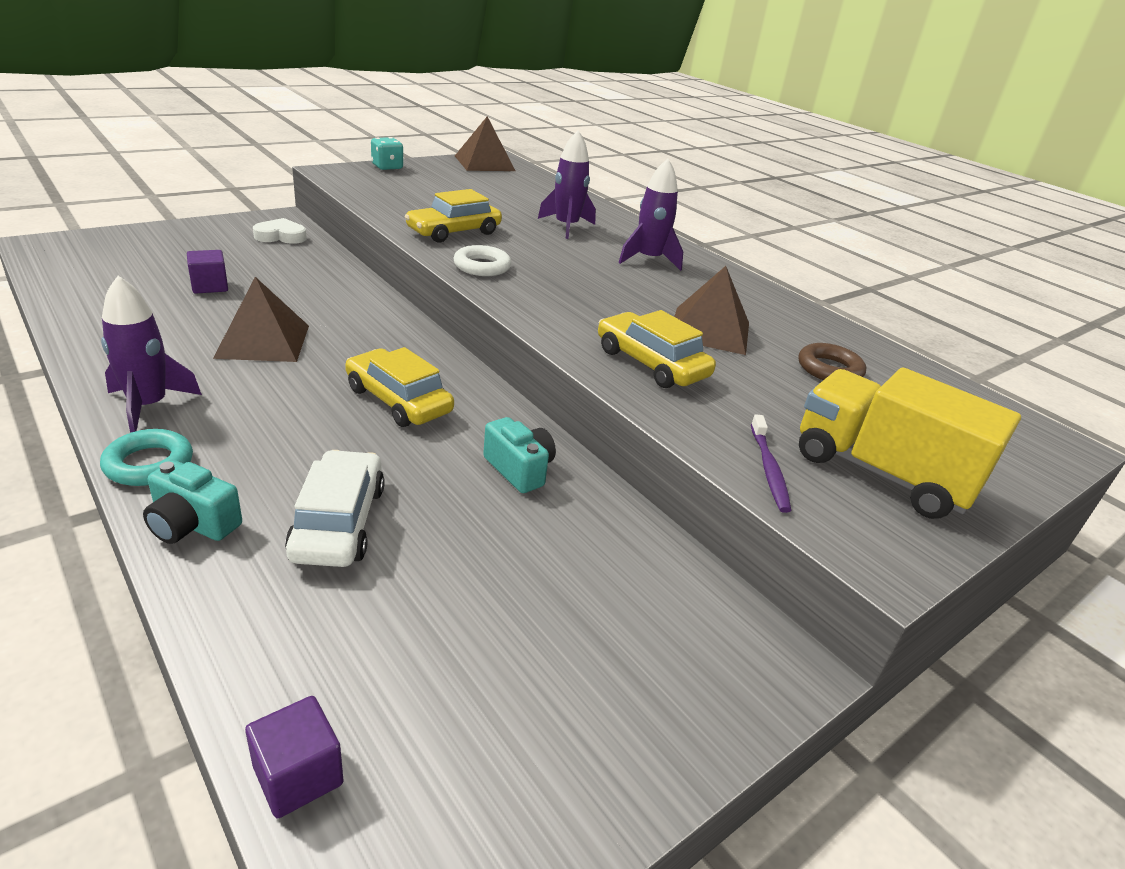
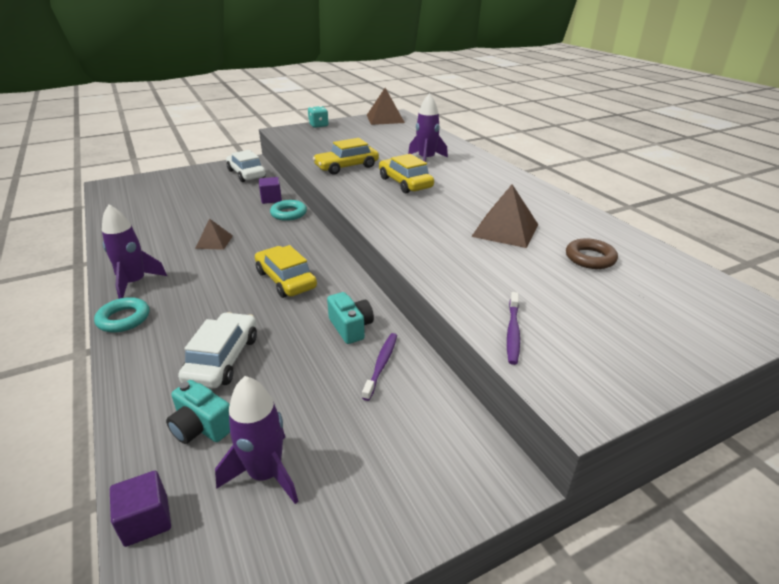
camera: 15 degrees right, 0 degrees up
(192, 524) = (136, 357): turquoise camera -> turquoise camera (201, 427)
(210, 286) = (194, 207): purple cube -> purple cube (271, 199)
(263, 341) = (214, 242): brown pyramid -> brown pyramid, size x0.59
(281, 236) = (246, 174): white heart -> white car
(369, 300) = (288, 213): none -> turquoise ring
(482, 266) = (357, 189): white ring -> none
(580, 522) = (381, 365): none -> purple toothbrush
(648, 260) = (478, 180): purple rocket -> purple rocket (265, 474)
(651, 363) = (452, 254): yellow car -> yellow car (405, 183)
(880, 473) = (603, 337): yellow truck -> none

